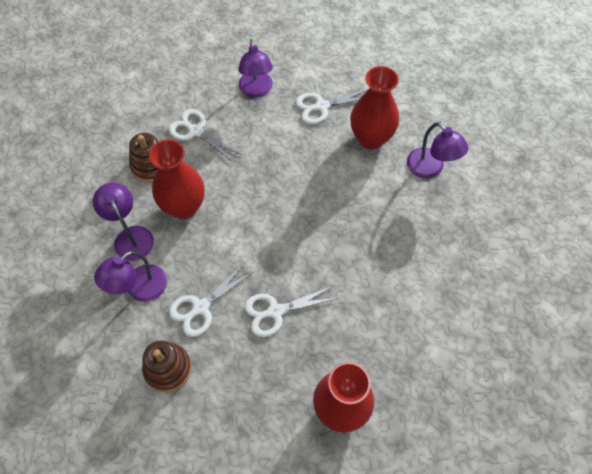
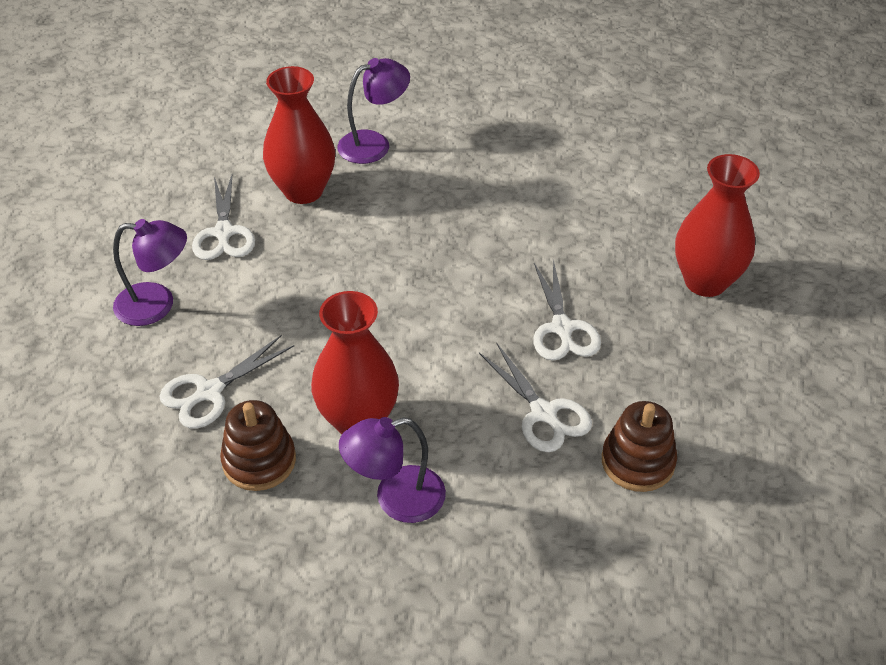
camera: 80 degrees left, 15 degrees down
(139, 289) = (499, 491): purple lamp -> none

